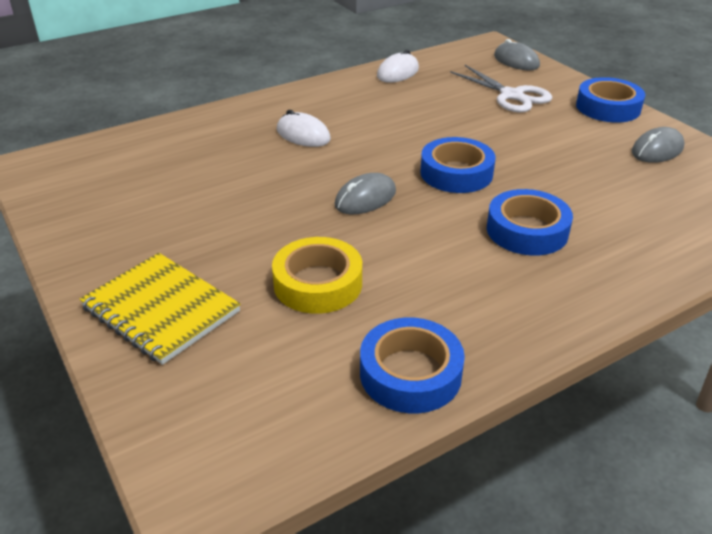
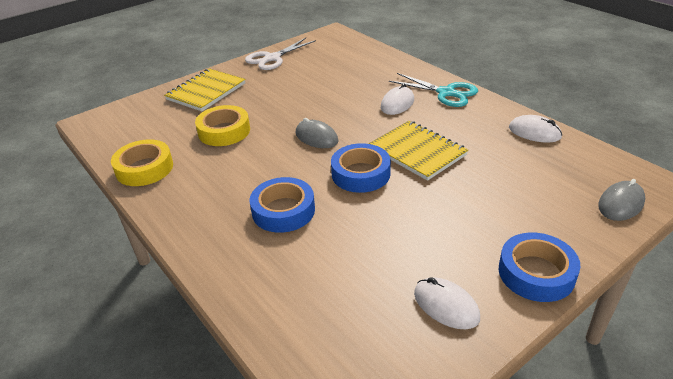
camera: 85 degrees right, 0 degrees up
(293, 102) = (446, 93): none -> turquoise scissors
(410, 373) = (144, 168): blue tape -> yellow tape
(418, 135) = (417, 152): none -> yellow notebook
(512, 95) = (525, 201): white scissors -> white scissors (272, 58)
(657, 150) = (446, 305): grey mouse -> white mouse

